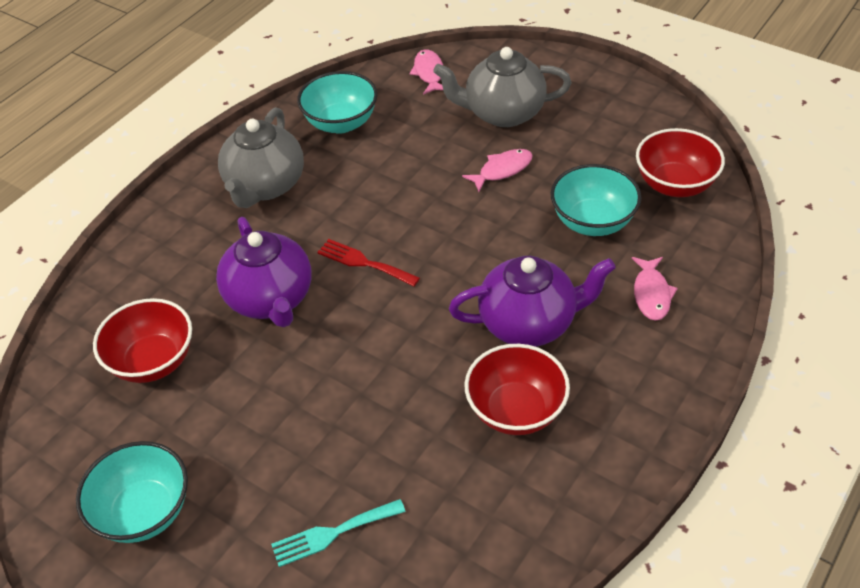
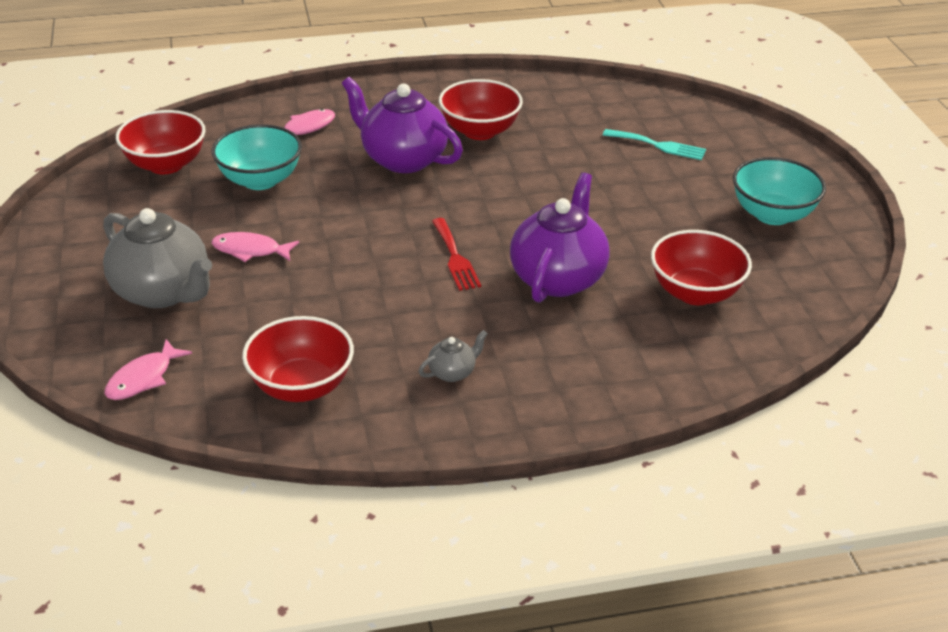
camera: 140 degrees left, 10 degrees down
(265, 186) = (452, 372): grey teapot -> grey teapot, size x0.44
(341, 123) = (301, 386): turquoise bowl -> red bowl

